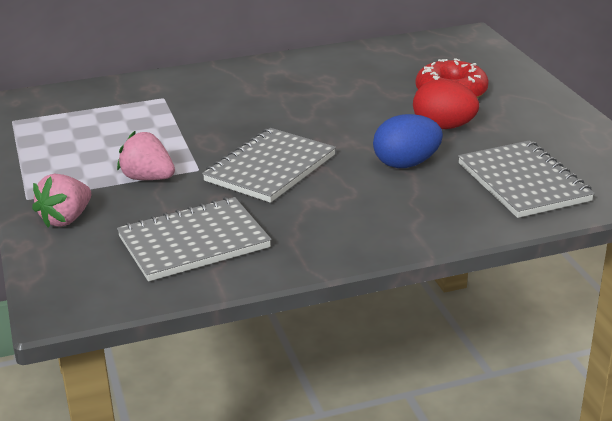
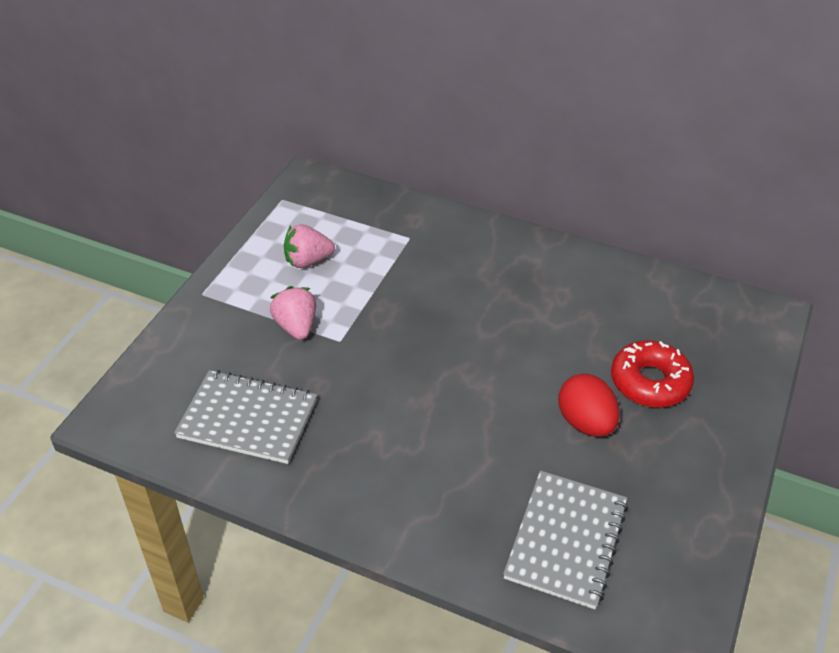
camera: 40 degrees right, 15 degrees up
(66, 219) = (201, 333): pink strawberry -> pink strawberry (307, 261)
(270, 168) = (390, 376): grey notebook -> none
(406, 164) = (497, 446): blue egg -> none

